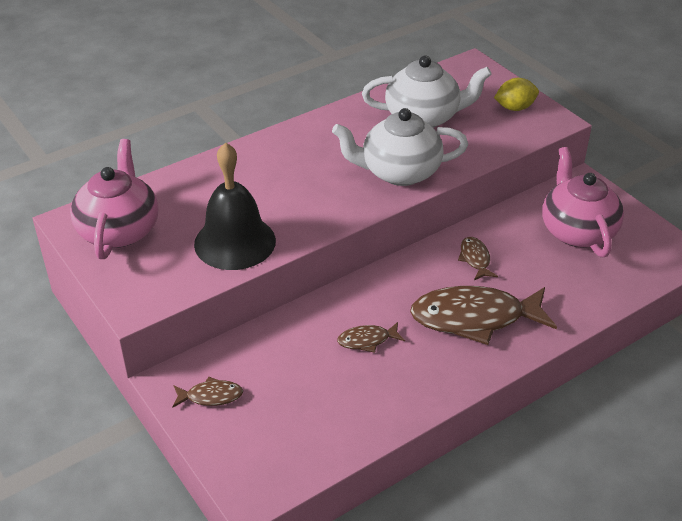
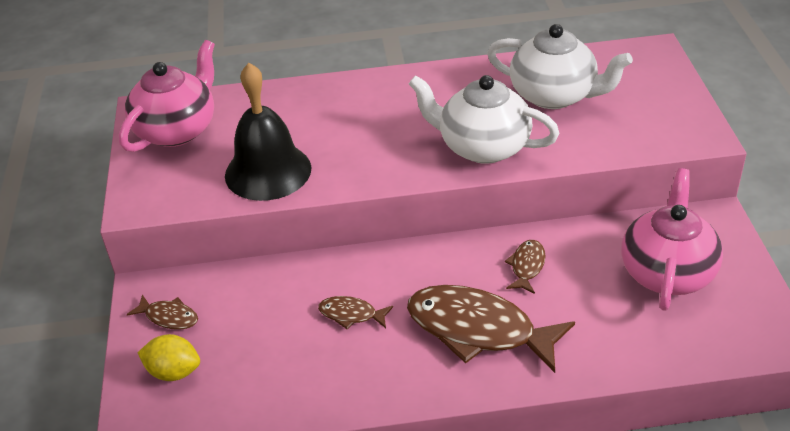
camera: 30 degrees right, 0 degrees up
(515, 108) = (666, 110): yellow lemon -> yellow lemon (174, 372)

